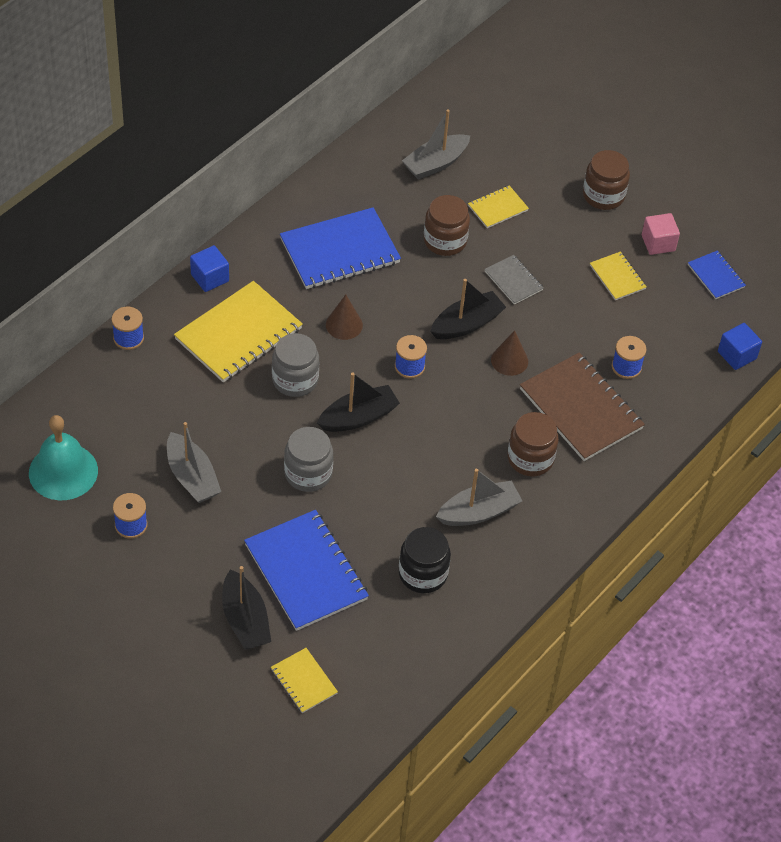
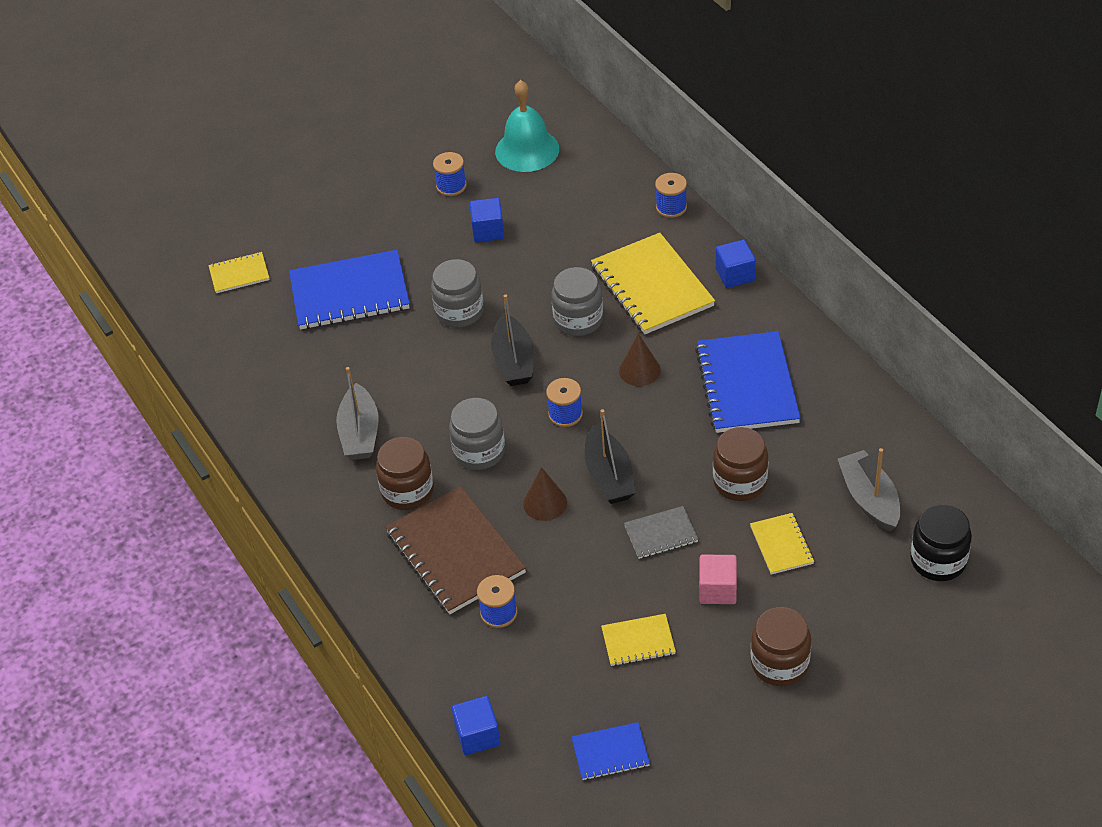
camera: 115 degrees right, 5 degrees down
(192, 477) = (488, 231): grey boat -> blue cube
(245, 620) = (319, 245): black boat -> none
(423, 574) = (309, 375): black jar -> black jar (938, 560)
(470, 418) = (479, 452): none -> grey jar
(581, 409) = (455, 553): brown notebook -> brown notebook turned 75 degrees clockwise
(658, 243) = (683, 702): pink cube -> pink cube (717, 590)

